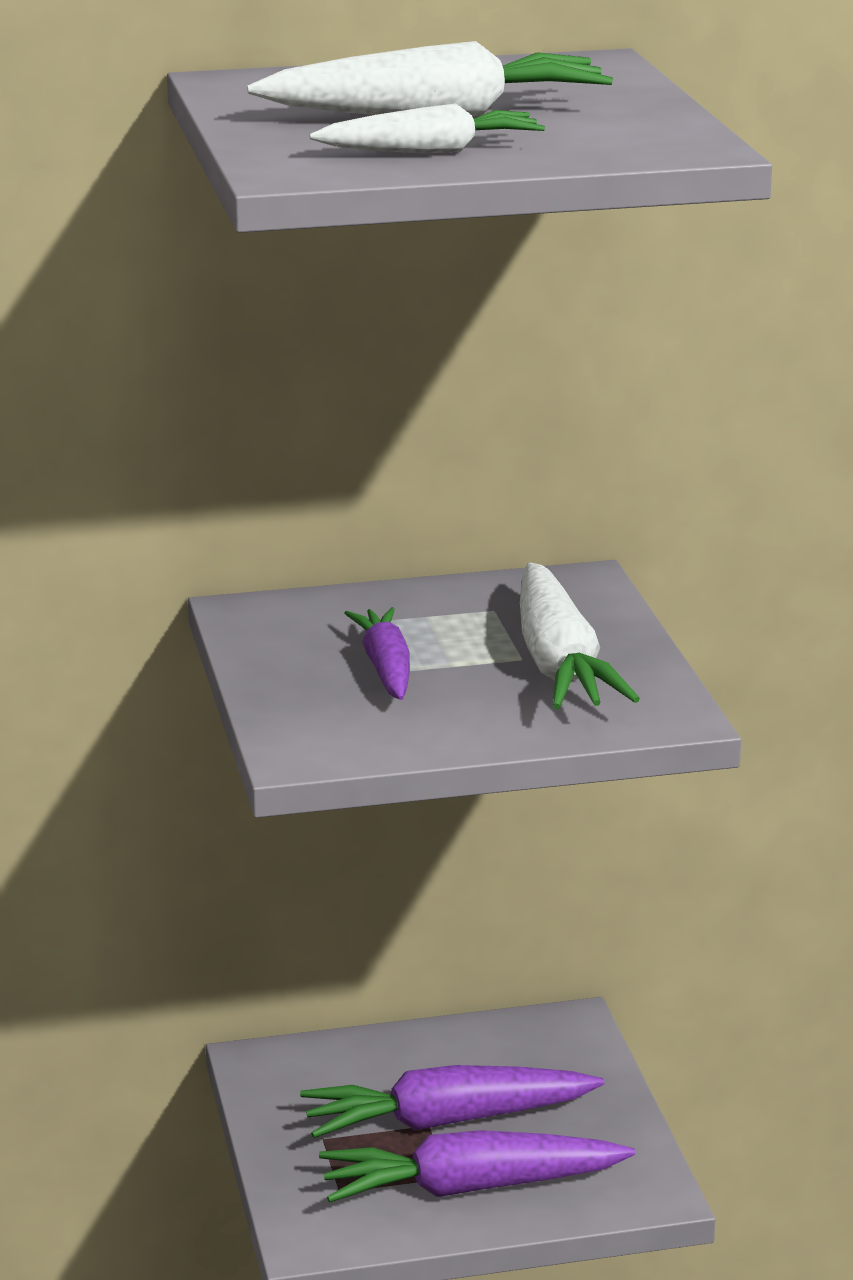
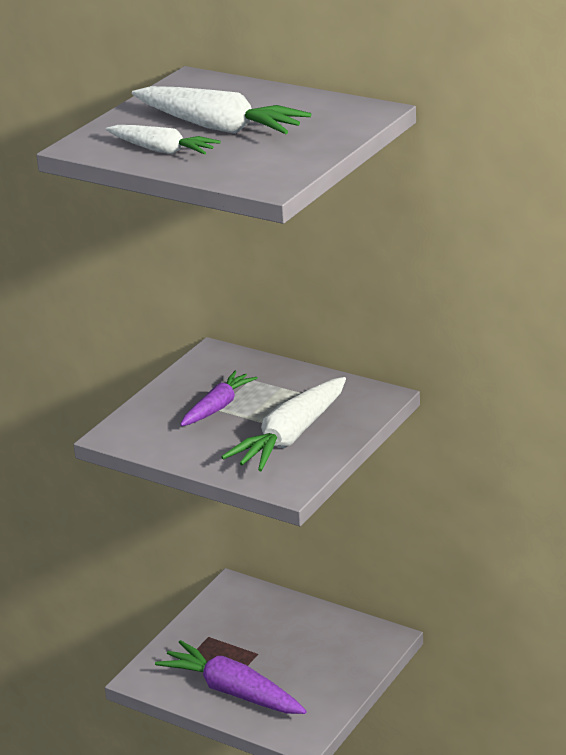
camera: 45 degrees right, 5 degrees up
(446, 1121) = (267, 655): purple carrot -> none

